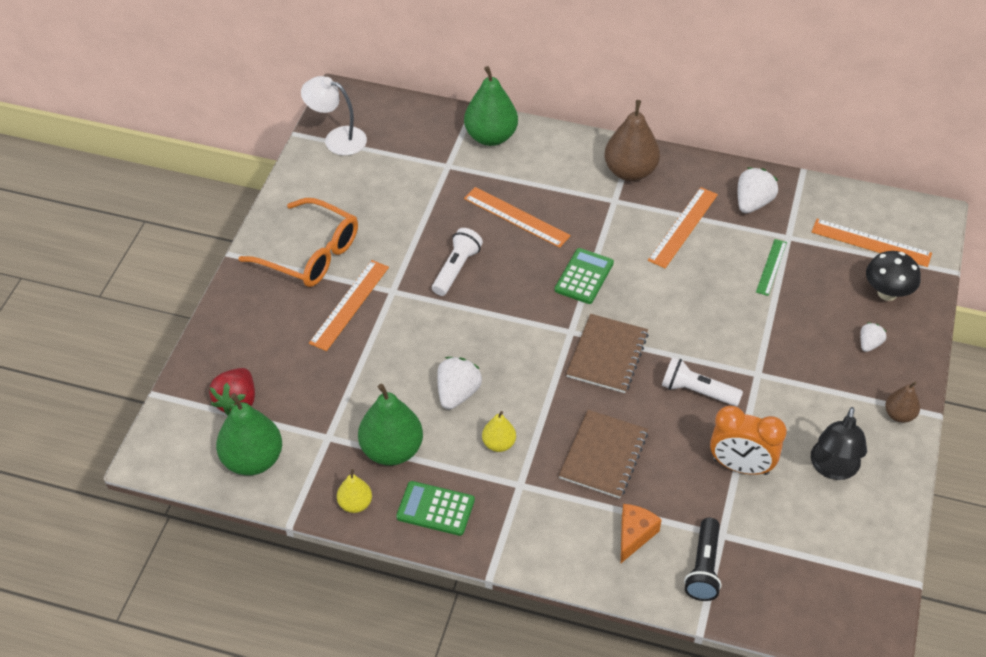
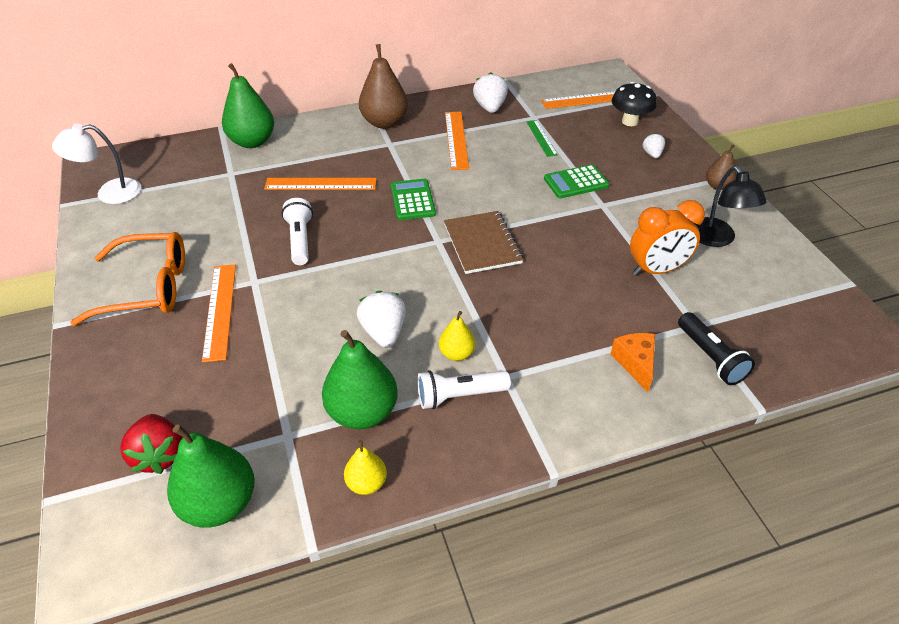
camera: 35 degrees left, 5 degrees down
(435, 509) = (449, 441): green calculator -> green calculator (576, 182)
(603, 455) = (550, 316): brown notebook -> none
(697, 391) = (573, 236): white flashlight -> white flashlight (459, 396)

